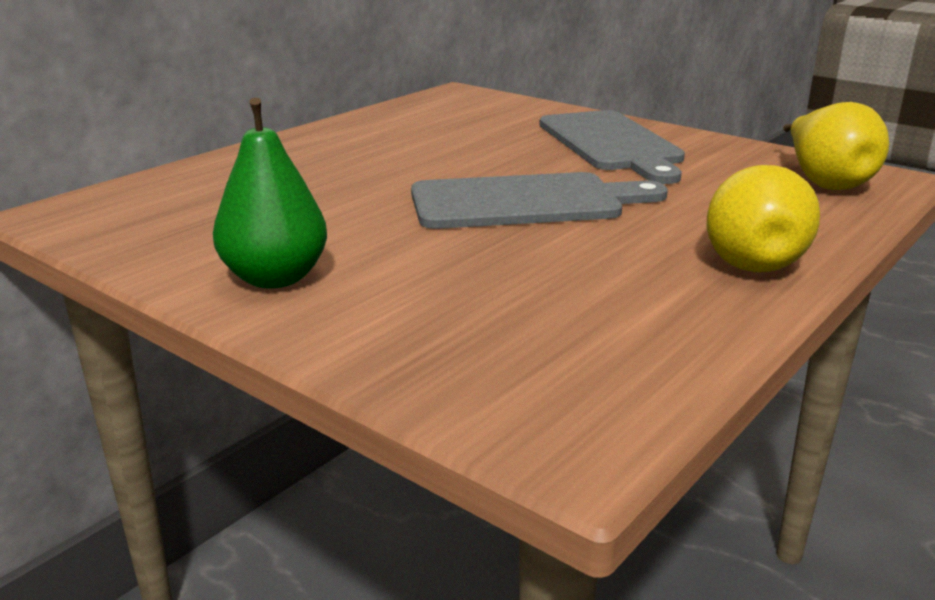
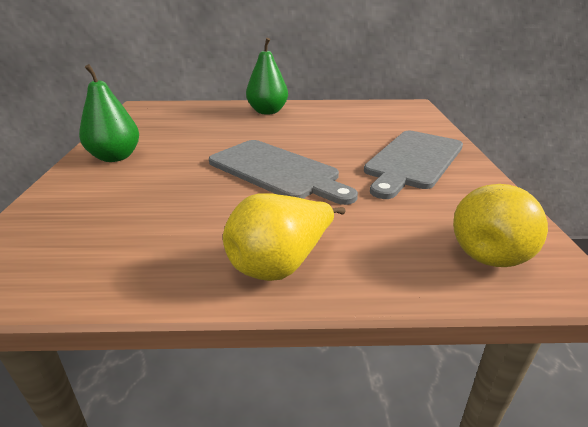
camera: 50 degrees right, 5 degrees up
(306, 152) = (267, 112): none -> green pear

